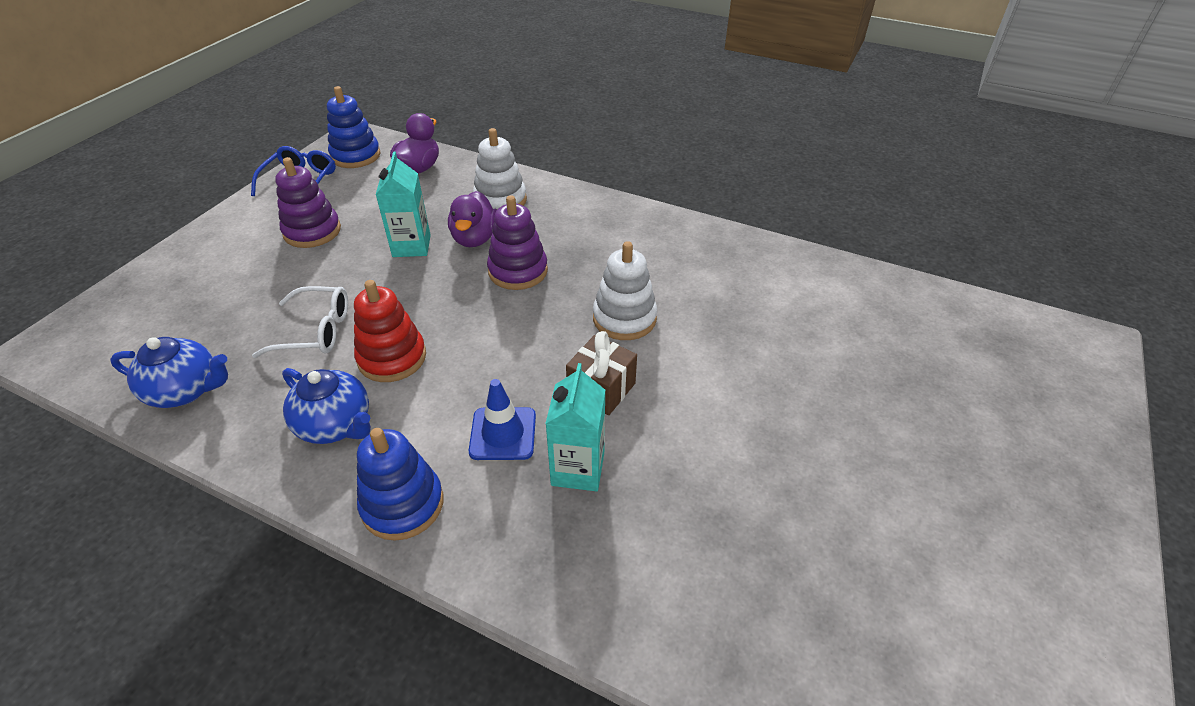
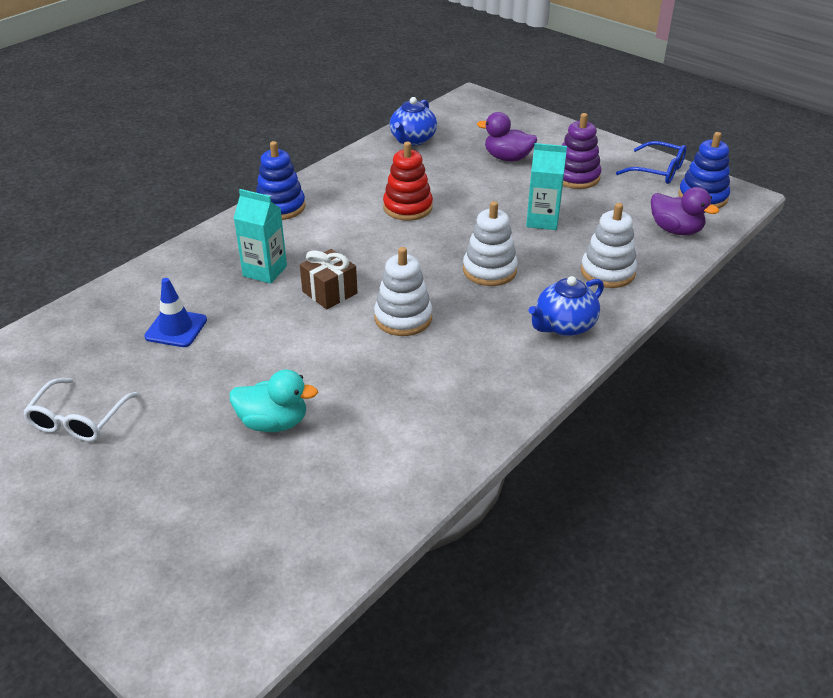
camera: 105 degrees right, 5 degrees down
(315, 331) = (449, 179): white glasses -> white glasses (78, 420)
(336, 425) = (356, 187): blue teapot -> blue teapot (564, 326)
(475, 238) = (545, 252): purple duck -> purple duck (507, 158)
(503, 434) = (312, 245): blue traffic cone -> blue traffic cone (176, 328)
(518, 271) = (489, 270): purple stacking toy -> white stacking toy
(830, 377) = (273, 422): none -> turquoise duck

